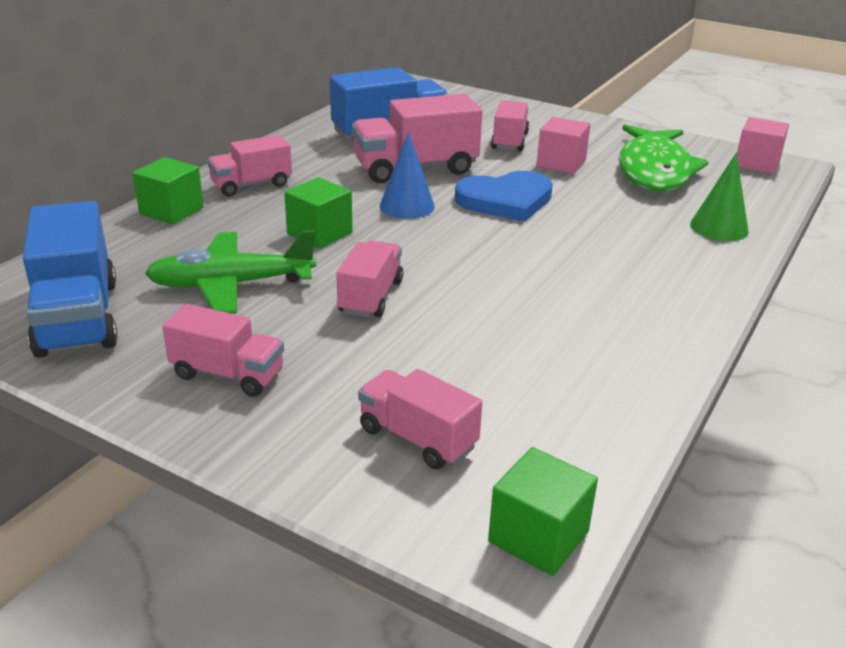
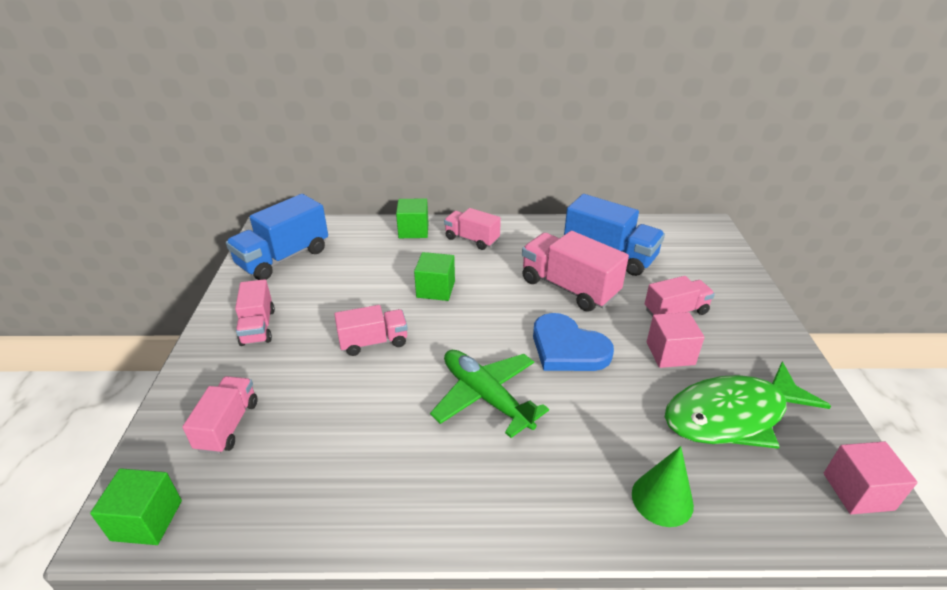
camera: 60 degrees right, 5 degrees up
(231, 285) = (349, 286): green plane -> green plane (485, 397)
(407, 206) = (508, 307): blue cone -> none

